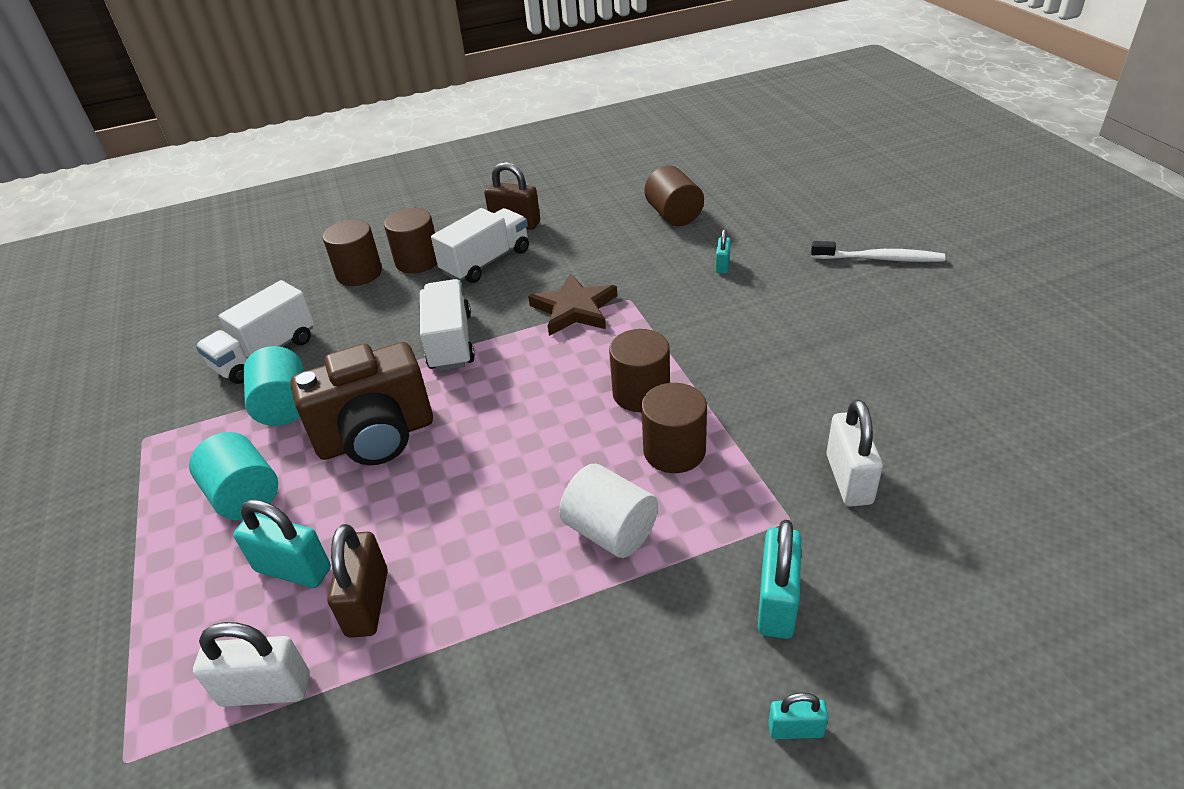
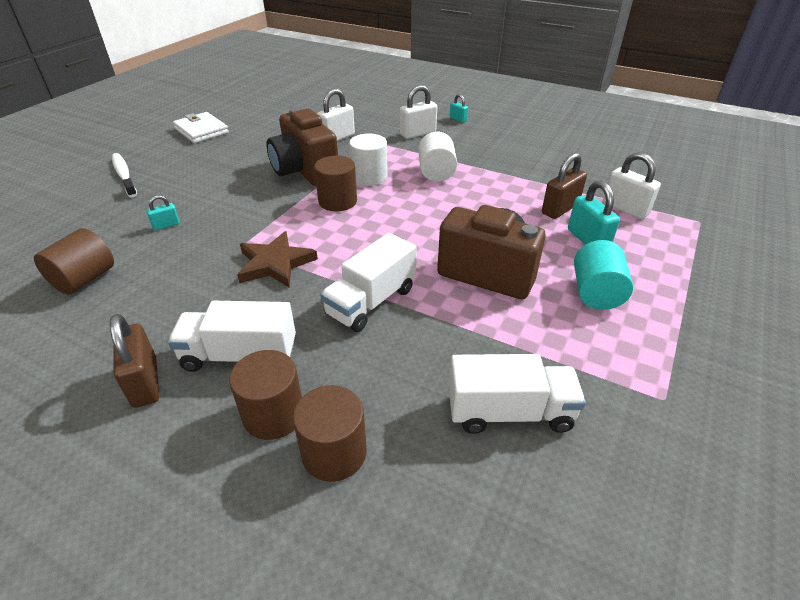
camera: 135 degrees left, 0 degrees up
(284, 406) = (530, 340): turquoise cylinder -> none
(674, 451) = (369, 177): brown cylinder -> white cylinder
(752, 396) = (305, 171): none -> brown camera
(777, 602) = (418, 133): turquoise padlock -> white padlock
(997, 344) = (201, 131): none -> white wallet

